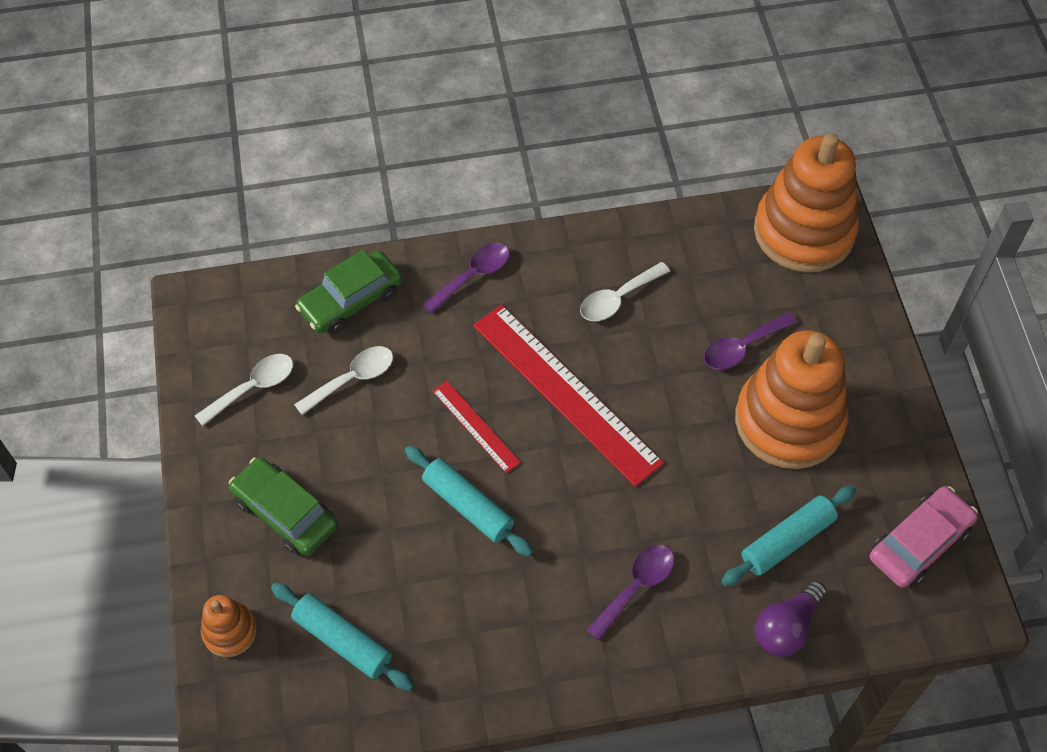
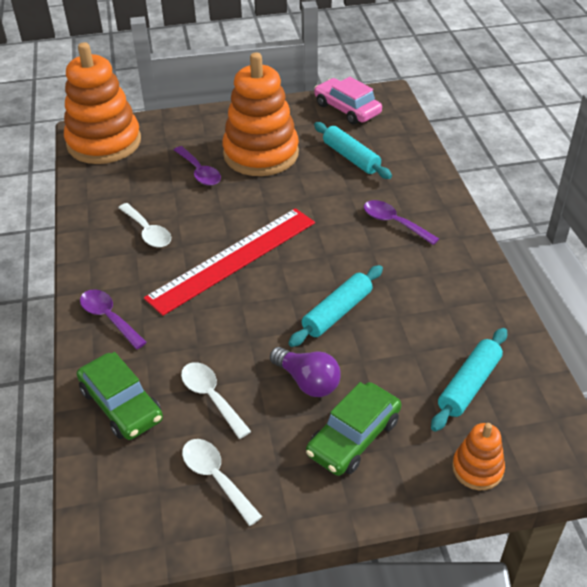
camera: 90 degrees left, 15 degrees down
(476, 426) = (263, 310): red ruler -> none
(786, 627) = (412, 160): purple light bulb -> purple light bulb (307, 381)

